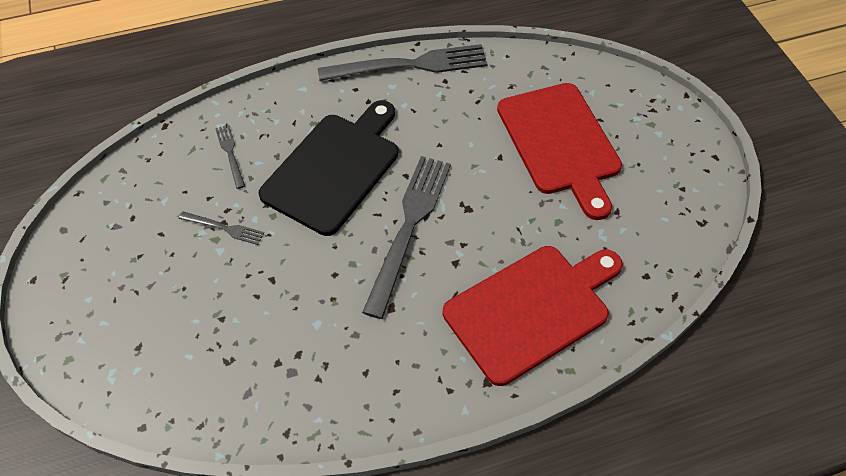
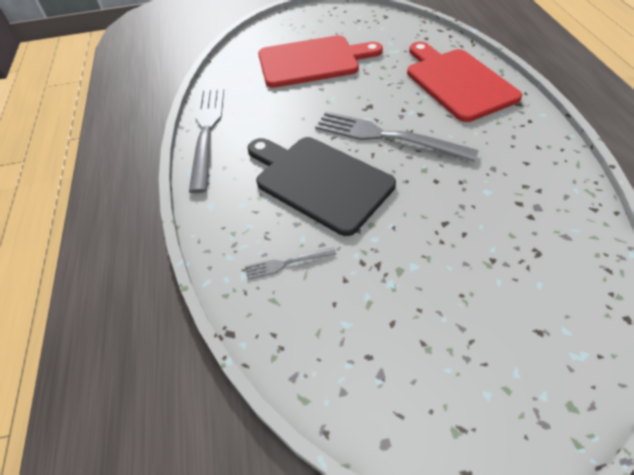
camera: 80 degrees left, 5 degrees down
(224, 228) = (386, 263): grey fork -> none

